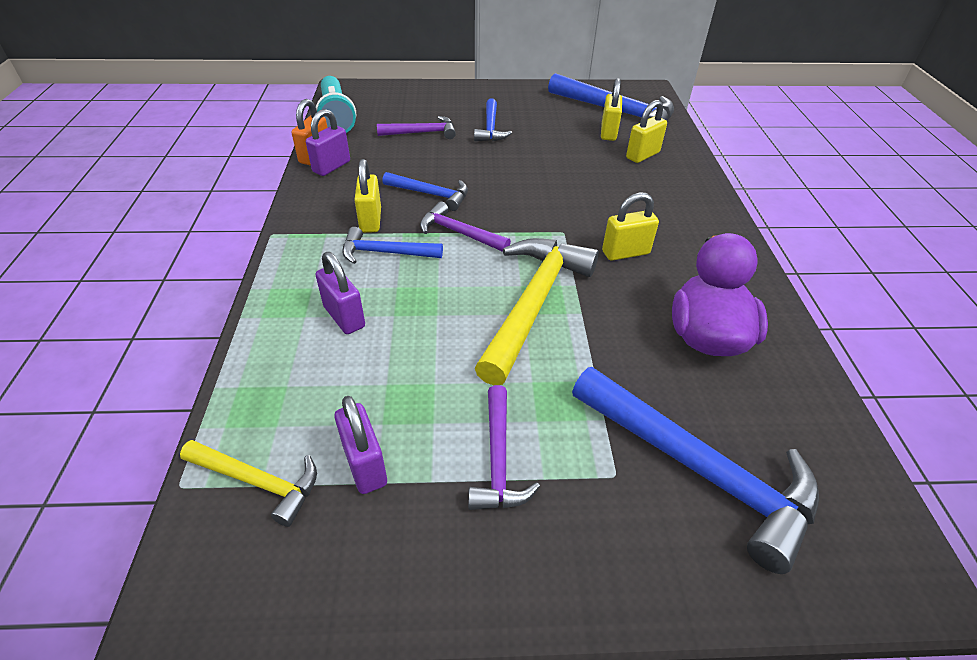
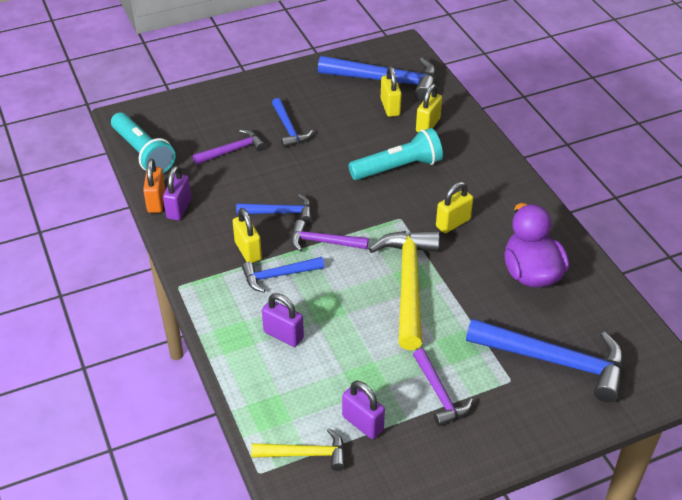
camera: 20 degrees left, 0 degrees up
(587, 184) = (398, 168): none -> turquoise flashlight

